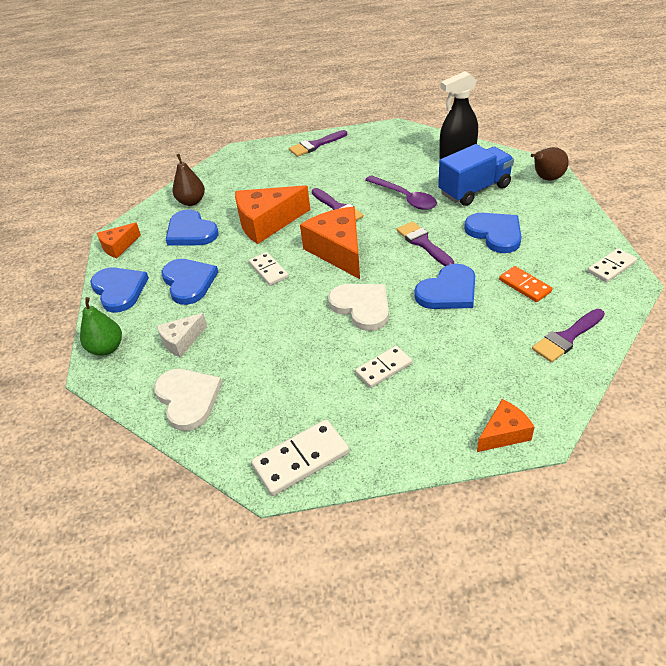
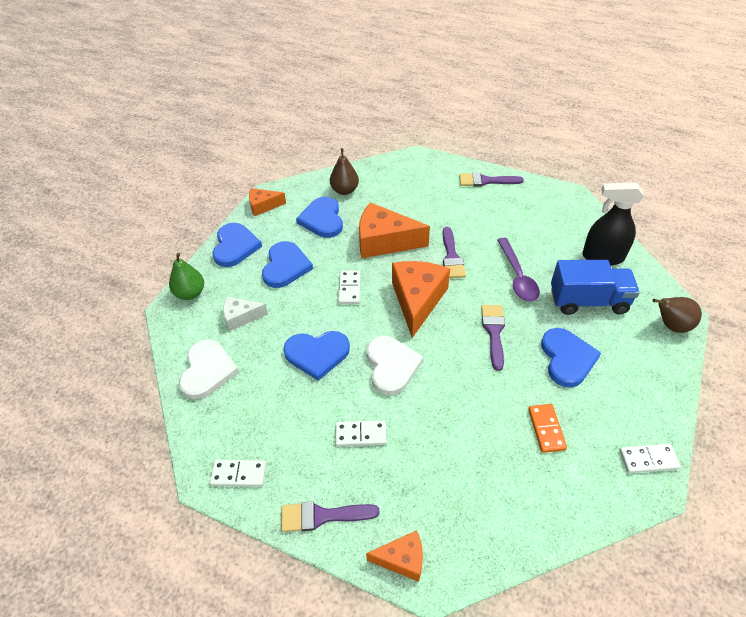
camera: 30 degrees right, 5 degrees up
(301, 459) = (239, 474): white domino -> white domino, size x0.66
(448, 291) = (474, 393): blue heart -> blue heart (317, 354)
(567, 337) = (537, 505): purple brush -> purple brush (322, 516)

